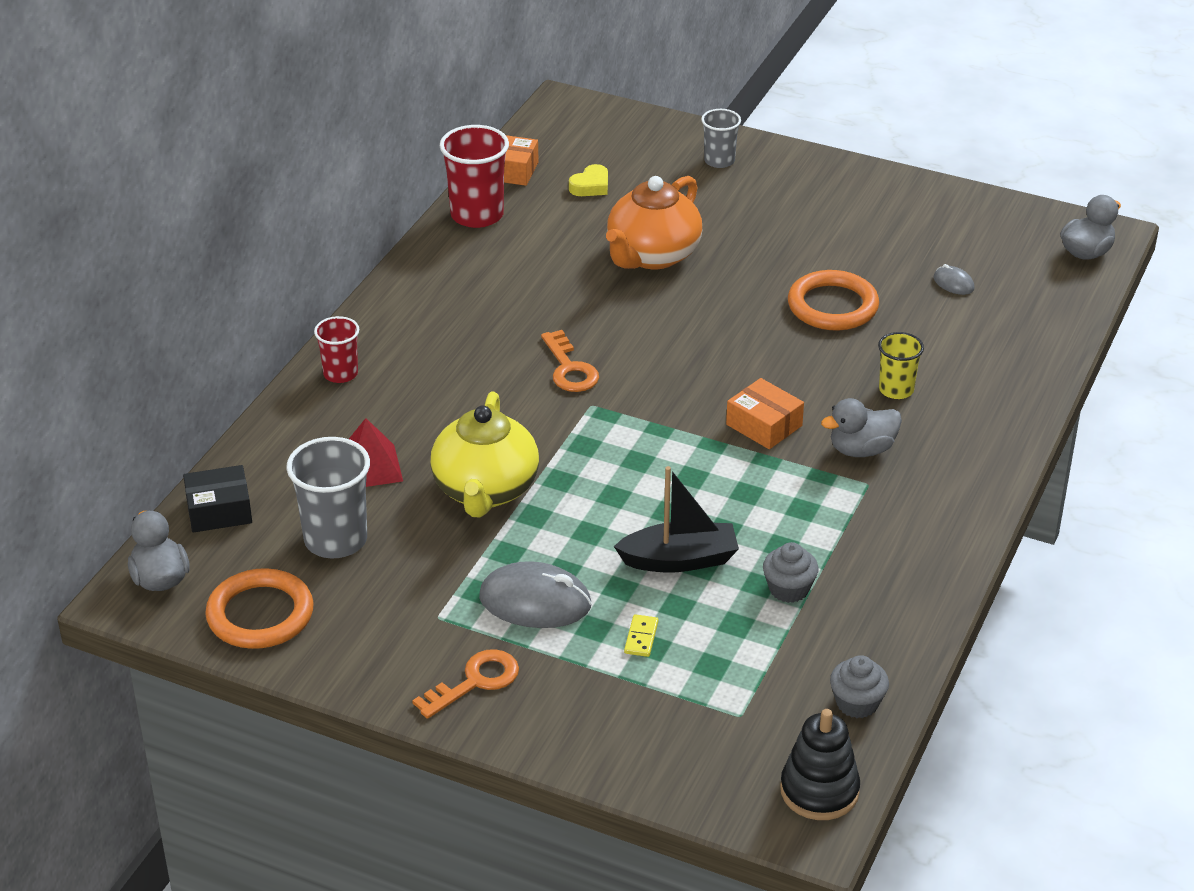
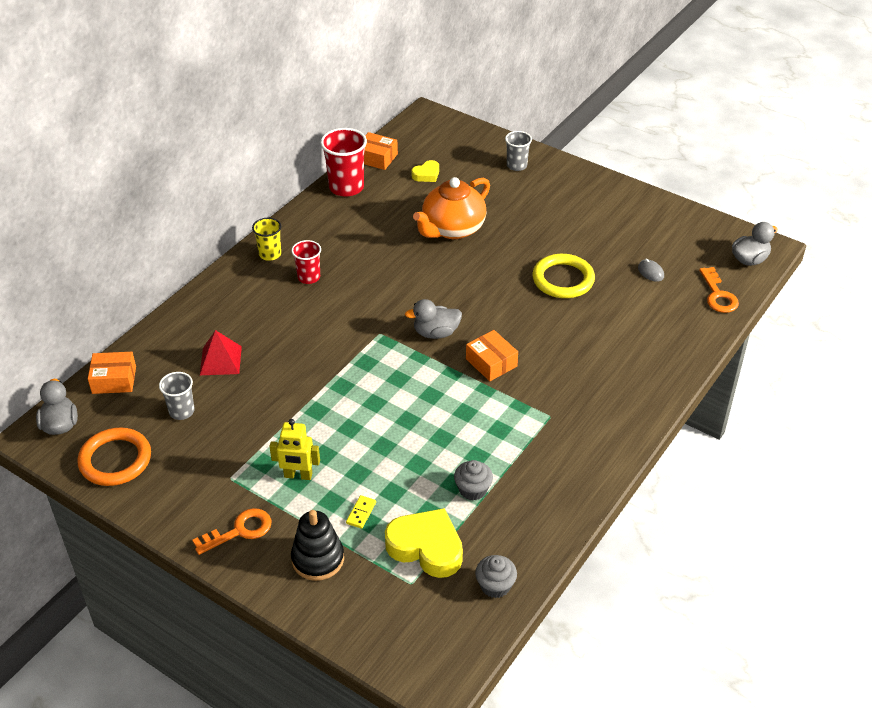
camera: 10 degrees right, 5 degrees up
(219, 510) = (114, 380): black box -> orange box
(335, 540) = (181, 411): grey cup -> grey cup, size x0.60
(340, 374) = (223, 290): red cup -> red cup (309, 277)
(485, 490) = (290, 388): yellow teapot -> none
(535, 602) = (298, 475): grey mouse -> yellow robot
(569, 368) = (373, 305): orange key -> orange key (718, 295)
(679, 560) = (404, 457): black boat -> none
(747, 669) = (426, 547): none -> yellow heart
(819, 791) = (449, 652): black stacking toy -> black stacking toy (318, 559)
(832, 306) = (563, 279): orange ring -> yellow ring
(861, 450) = (553, 389): grey duck -> grey duck (436, 333)
(896, 390) = (589, 347): yellow cup -> yellow cup (270, 254)

